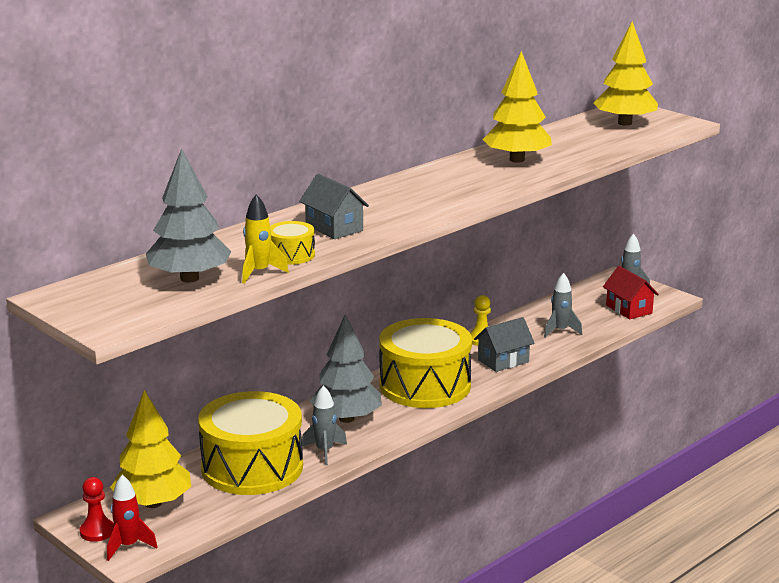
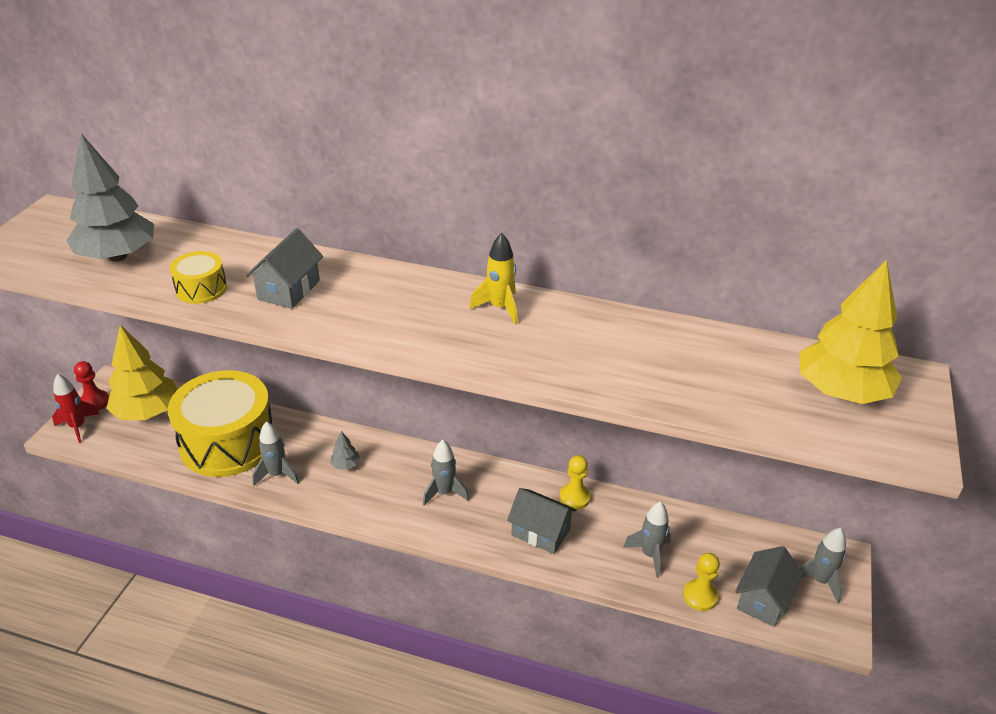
camera: 60 degrees right, 15 degrees up
(259, 273) = (147, 286): yellow rocket -> yellow rocket (500, 308)
(346, 418) = (345, 465): grey tree -> grey tree, size x0.41
(425, 385) = (444, 493): yellow drum -> grey rocket
(517, 160) = (601, 344): yellow tree -> none
(609, 326) = (700, 596): none -> yellow pawn
(629, 309) = (763, 599): red house -> grey house

